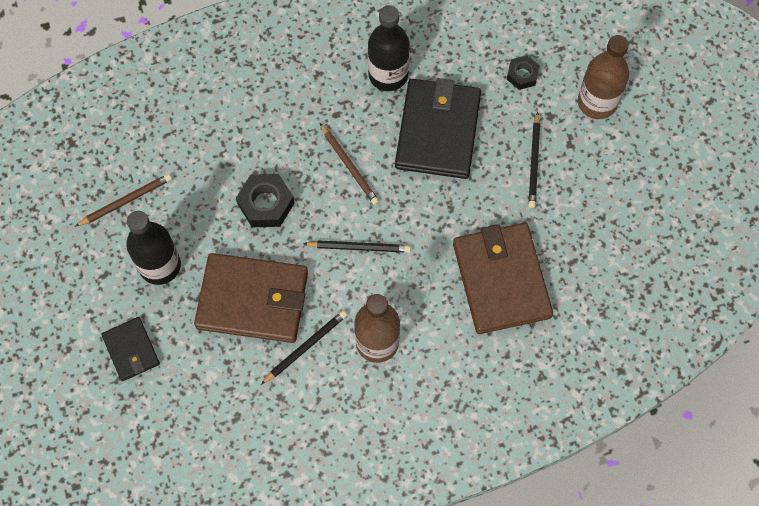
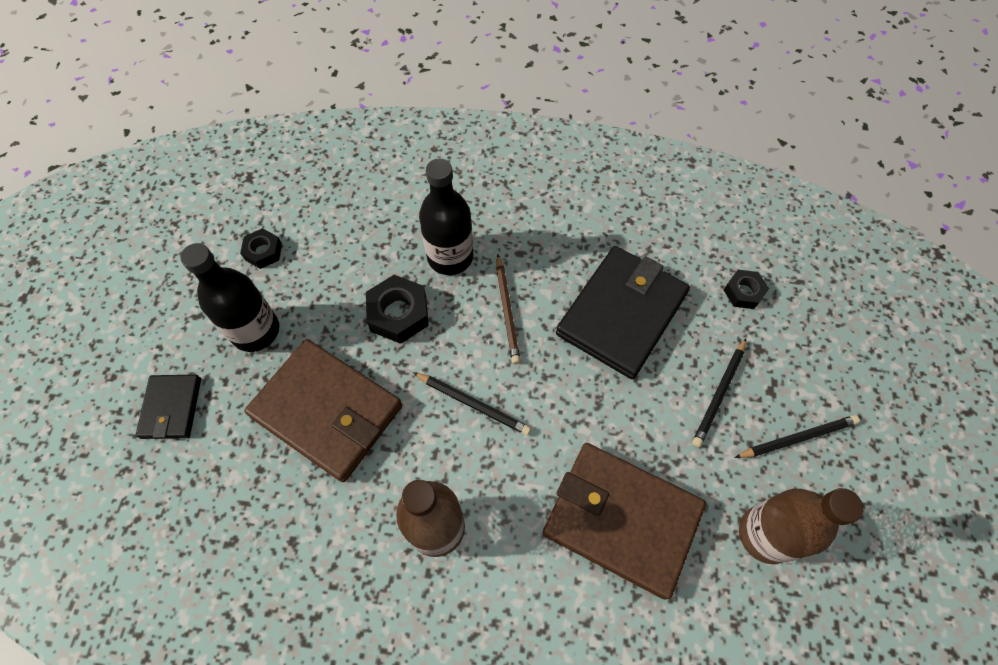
camera: 25 degrees right, 5 degrees down
(125, 201) = (263, 252): brown pencil -> black nut
(305, 347) = (353, 493): black pencil -> black pencil (797, 438)
(388, 75) = (594, 235): black bottle -> black bottle (450, 257)
(501, 280) = (621, 519): brown wallet -> brown wallet turned 75 degrees counterclockwise
(597, 102) = (822, 357): brown bottle -> brown bottle (765, 534)

